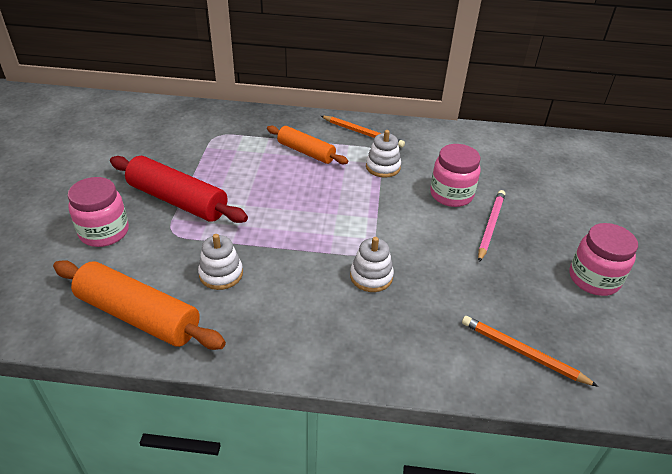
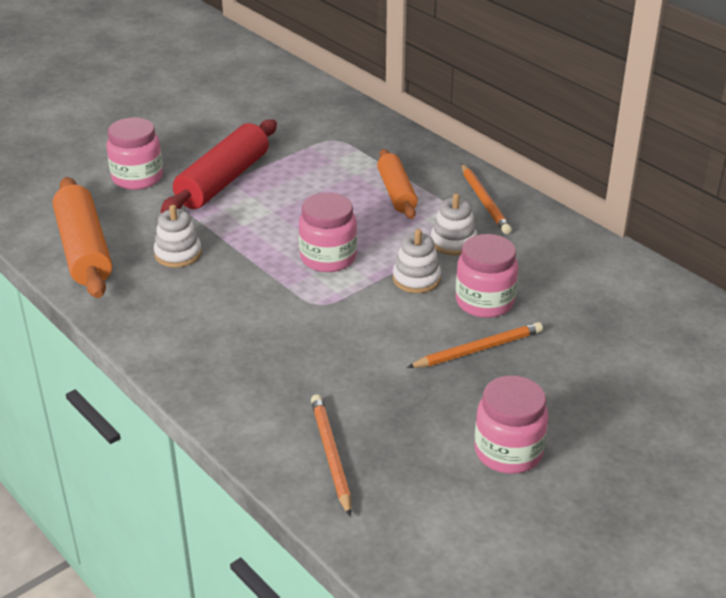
camera: 45 degrees right, 5 degrees down
(177, 200) = (223, 180): red rolling pin -> red rolling pin turned 45 degrees clockwise
(327, 217) = (328, 258): none -> pink jar
(371, 276) = (293, 323): white stacking toy -> white stacking toy (416, 279)
(490, 226) = (478, 349): pink pencil -> orange pencil

